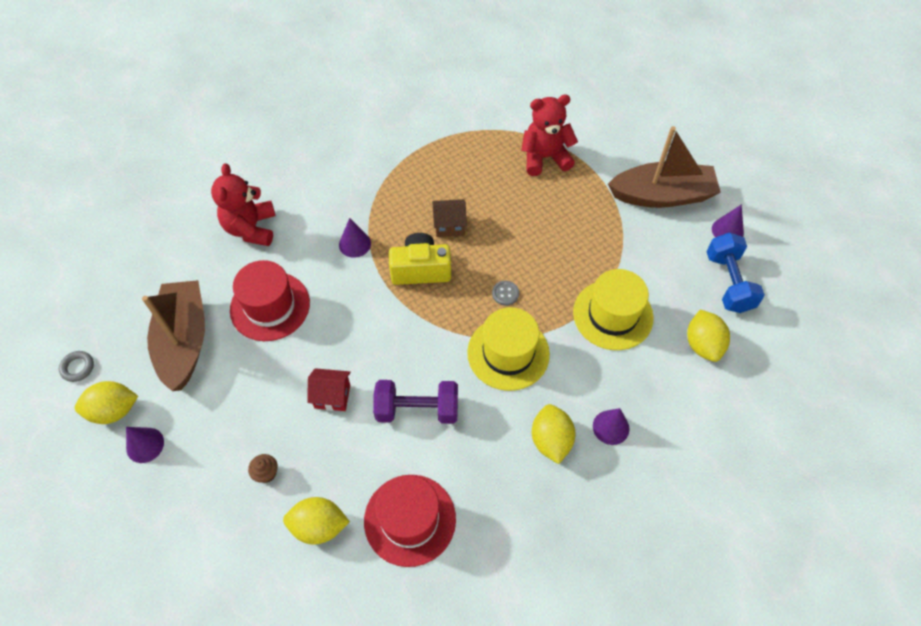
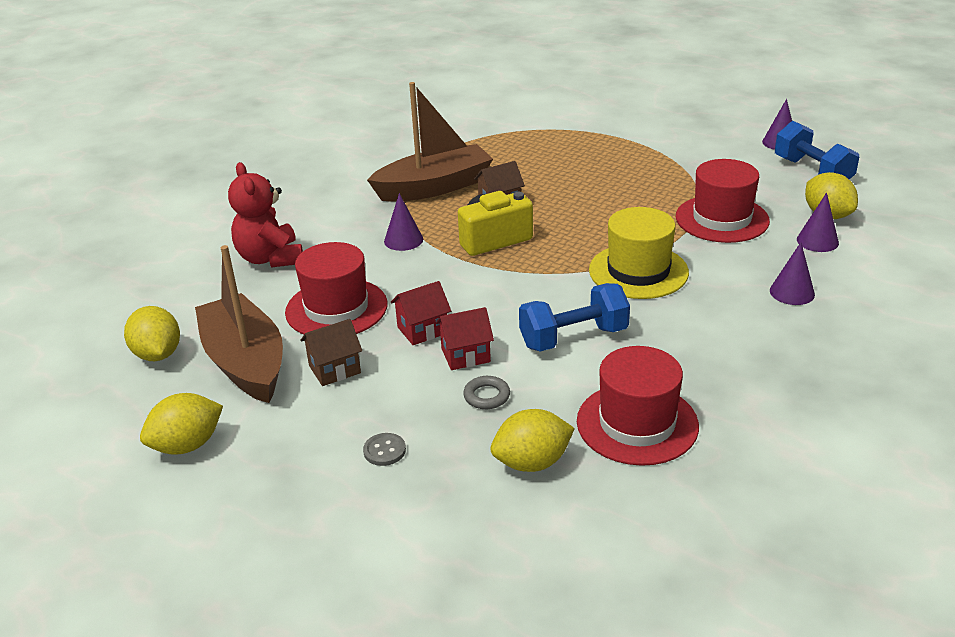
camera: 20 degrees left, 25 degrees down
(78, 367) = (112, 423): grey ring -> grey ring (486, 396)
(145, 445) = (251, 462): purple cone -> purple cone (817, 241)
(238, 373) = (335, 369): none -> brown house
(266, 473) = (431, 439): brown cupcake -> none
(317, 356) = (422, 330): none -> red house
(417, 409) = (573, 337): purple dumbbell -> blue dumbbell
(505, 293) = (599, 233): grey button -> grey button (384, 451)
(545, 157) = (561, 139): red teddy bear -> none
(551, 440) = (739, 318): yellow lemon -> yellow lemon (158, 354)
(613, 315) = (722, 219): yellow hat -> red hat
(662, 195) = (698, 136): brown boat -> brown boat (434, 187)

